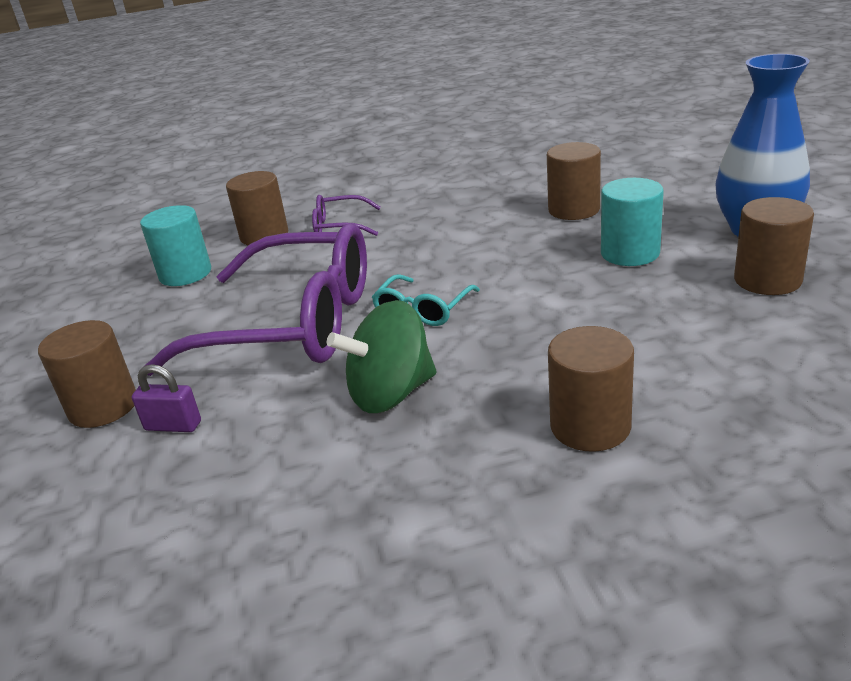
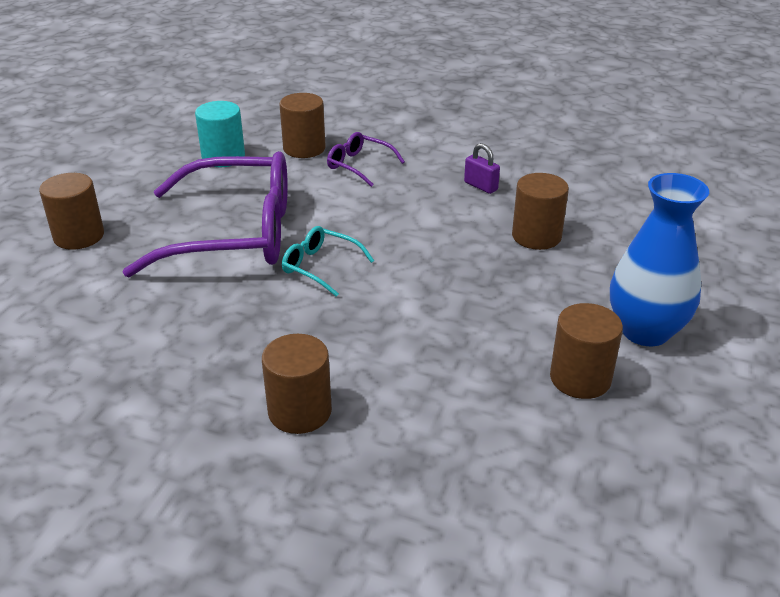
camera: 30 degrees right, 5 degrees up
(173, 426) = (96, 270): purple padlock -> purple padlock (480, 186)
(293, 324) = (235, 234): purple glasses -> purple glasses turned 45 degrees counterclockwise
(391, 394) = (225, 318): green spinning top -> none
(423, 310) = (320, 267): turquoise glasses -> turquoise glasses turned 60 degrees clockwise
(630, 253) = (518, 298): turquoise cylinder -> none

